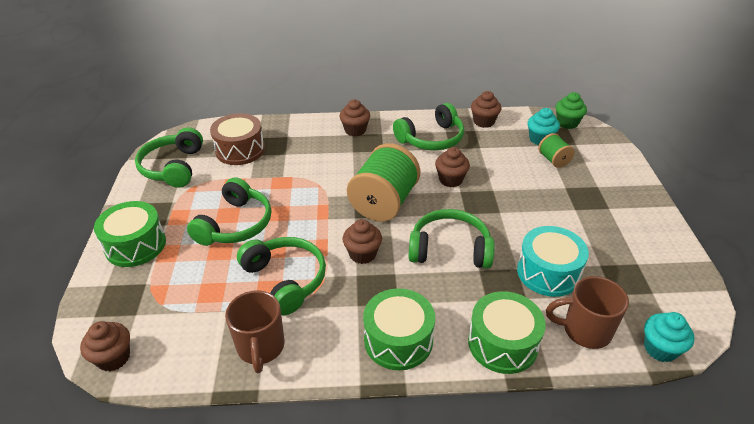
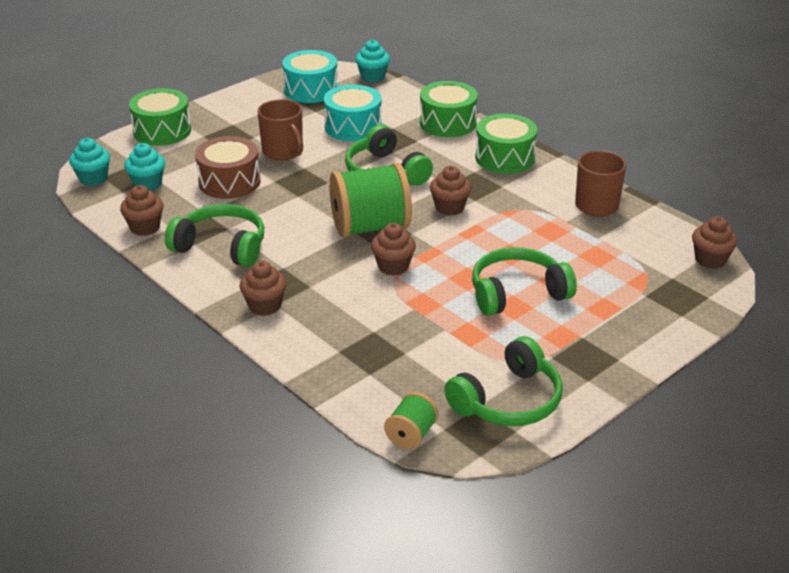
camera: 130 degrees left, 5 degrees down
(135, 245) = (628, 334): green drum -> green drum (162, 131)
(240, 150) = (411, 370): brown drum -> brown drum (229, 182)
(285, 280) = (530, 228): green headphones -> none
(450, 180) = (286, 207): brown cupcake -> brown cupcake (393, 266)
(553, 160) = (182, 166): green spool -> green spool (411, 435)
(567, 123) = (93, 178): green cupcake -> turquoise cupcake
(585, 330) = (393, 101): brown mug -> brown mug (283, 152)
(653, 284) = (311, 90): none -> turquoise drum

